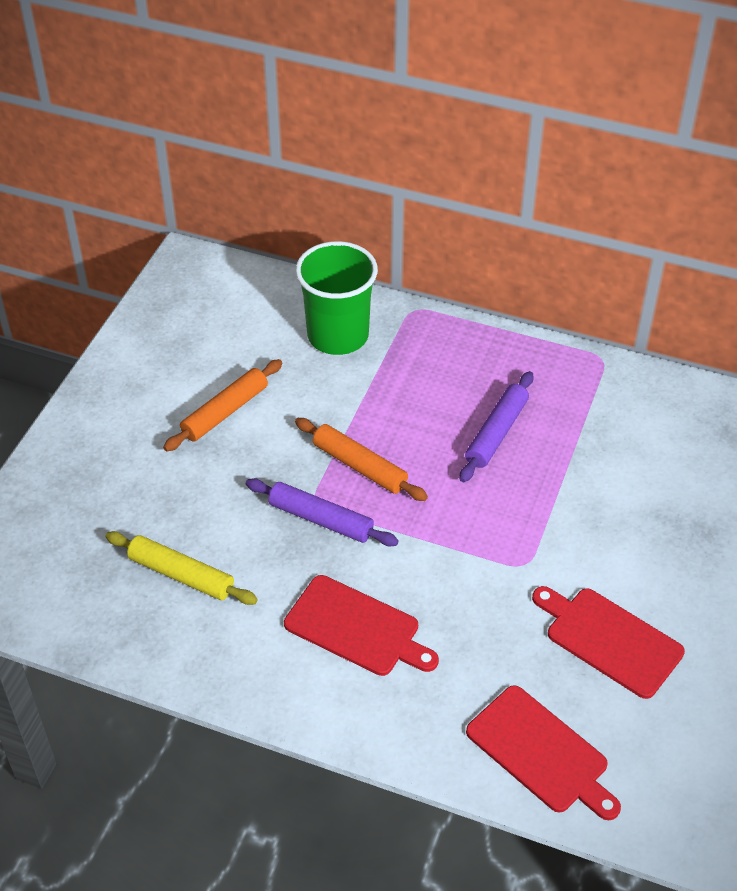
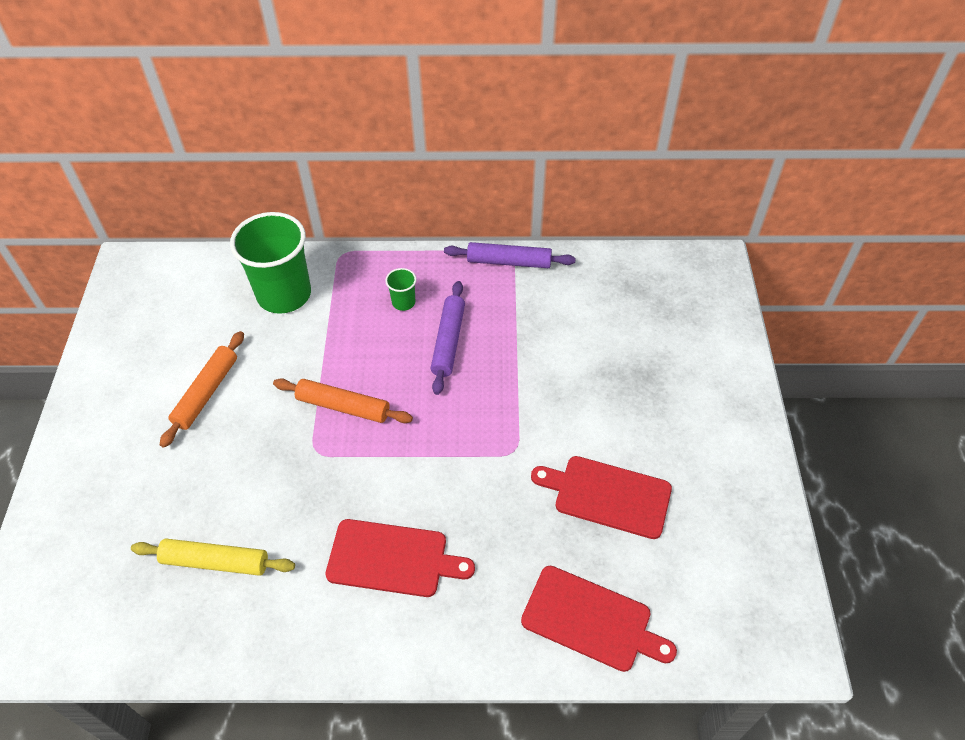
camera: 20 degrees left, 5 degrees up
(321, 519) = (326, 466): purple rolling pin -> purple rolling pin (509, 262)
(463, 378) = (403, 302): none -> green cup

